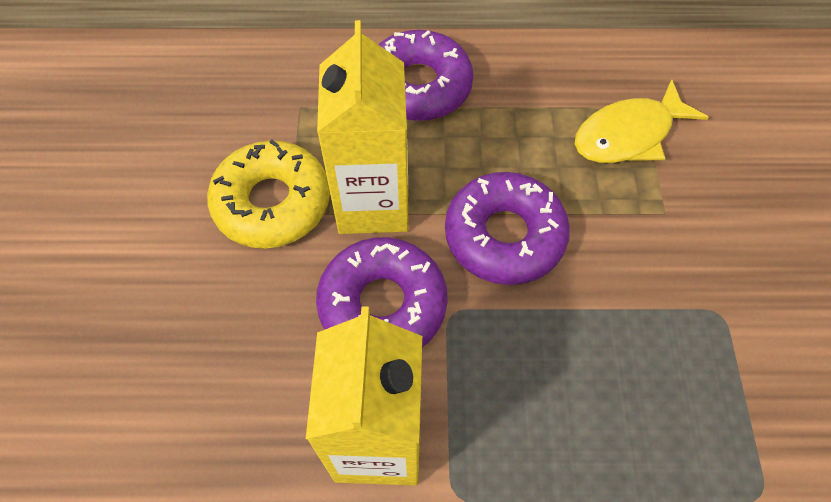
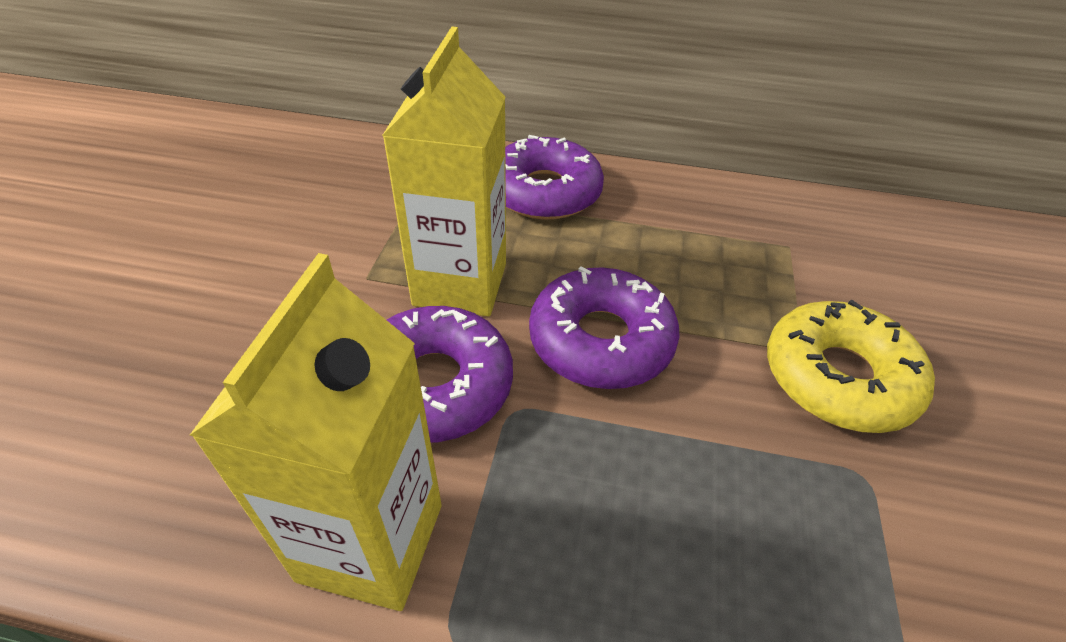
camera: 10 degrees right, 15 degrees down
(272, 203) = (352, 266): yellow donut -> yellow donut (838, 378)
(628, 135) = (768, 268): yellow fish -> none

